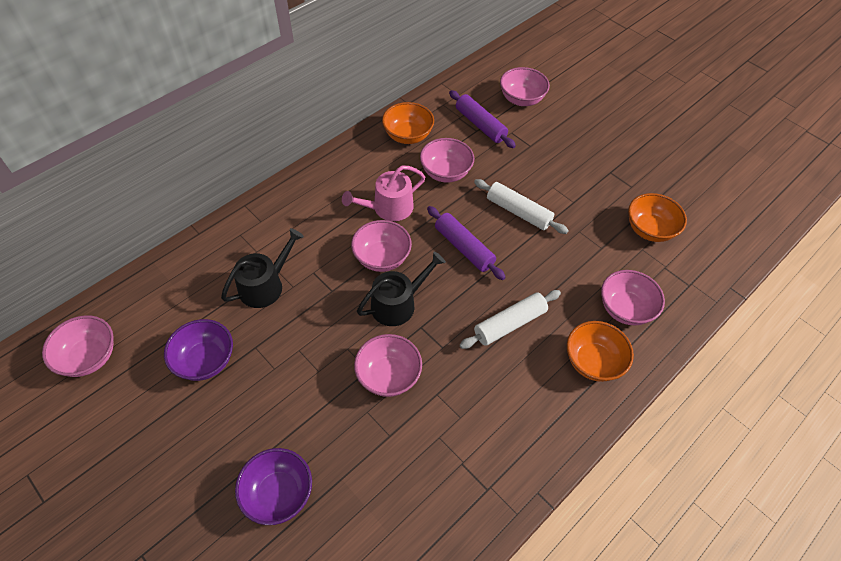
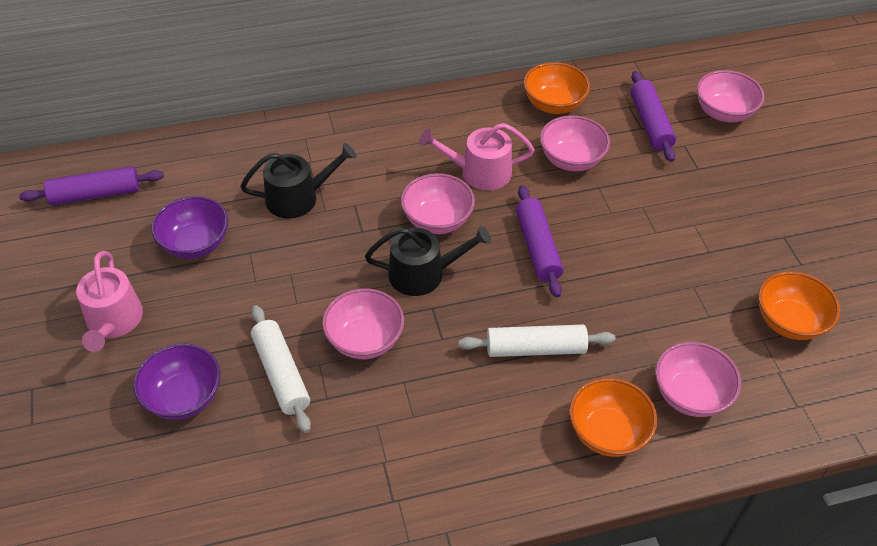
camera: 30 degrees right, 5 degrees down
(89, 357) = (95, 194): pink bowl -> purple rolling pin
(177, 460) = (113, 322): none -> pink watering can
(518, 212) = (630, 235): white rolling pin -> white rolling pin (281, 374)

